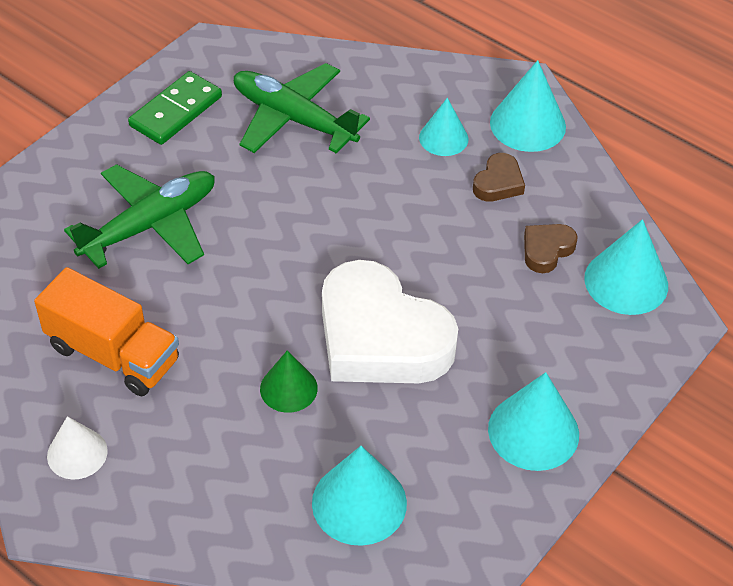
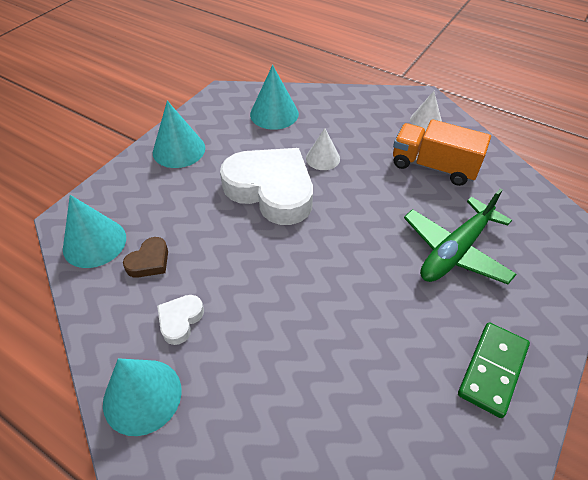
camera: 175 degrees right, 0 degrees up
(288, 388) = (323, 158): green cone -> white cone
(293, 119) = (377, 374): green plane -> none
(443, 138) = (228, 367): turquoise cone -> none
(498, 183) = (180, 320): brown heart -> white heart

